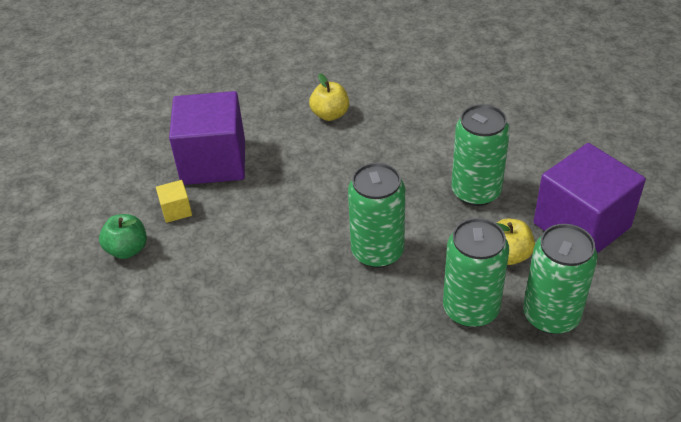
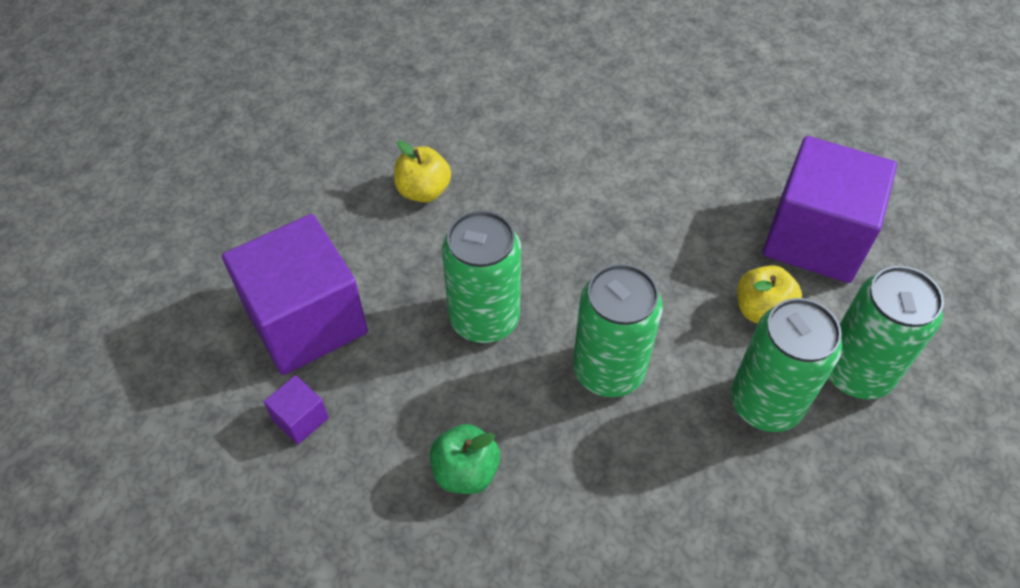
camera: 30 degrees left, 10 degrees up
(127, 249) = (267, 511): green apple -> green apple (465, 471)
(176, 210) = (300, 419): yellow cube -> purple cube
(476, 192) = (672, 237): green can -> green can (484, 318)

